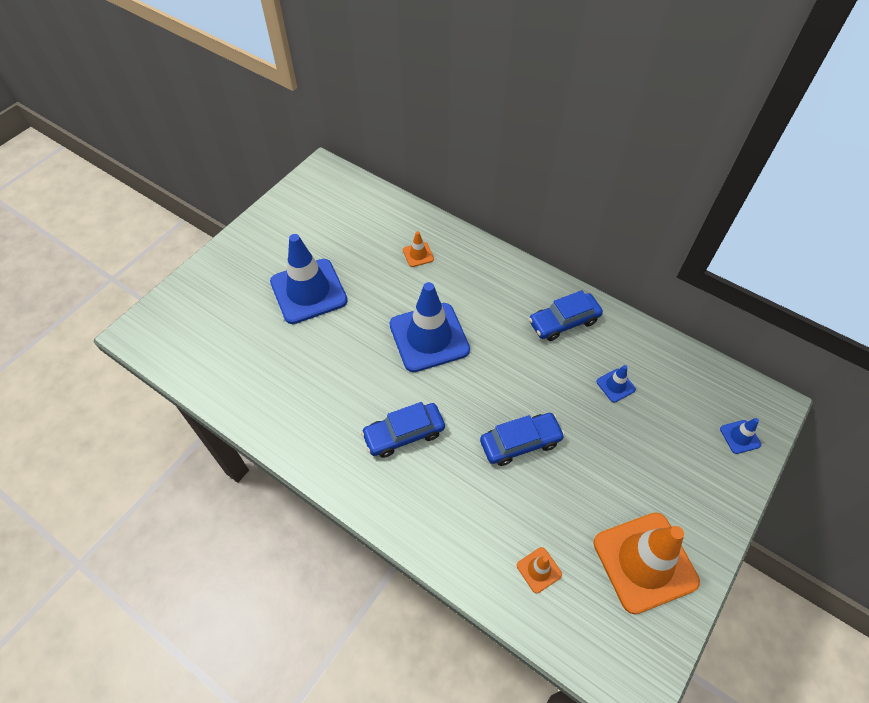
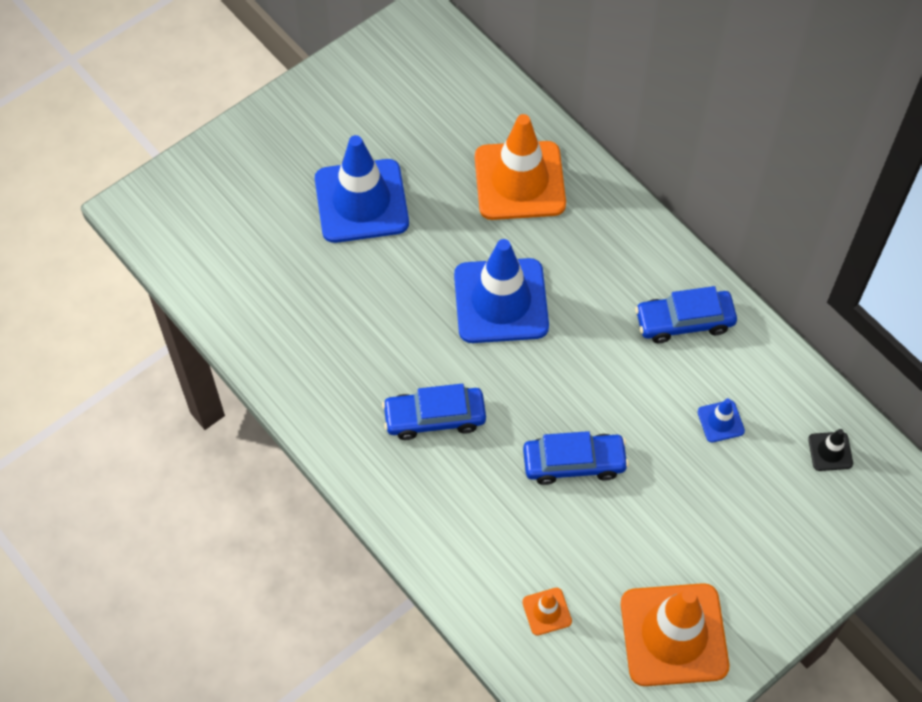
camera: 15 degrees right, 5 degrees up
(418, 254) = (519, 181): orange traffic cone -> orange traffic cone, size x2.36
(700, 388) = (830, 451): none -> black traffic cone
(740, 437) = (854, 523): blue traffic cone -> none

